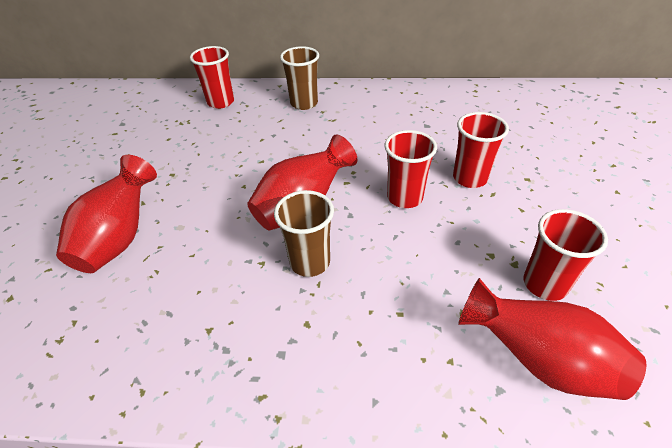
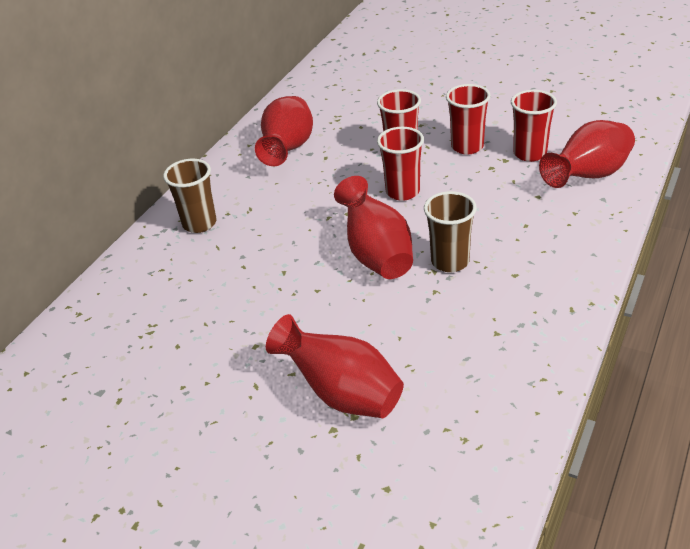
camera: 65 degrees left, 5 degrees down
(220, 102) = (133, 291): red cup -> red cup (467, 146)
(423, 113) = (288, 150): none -> red vase

